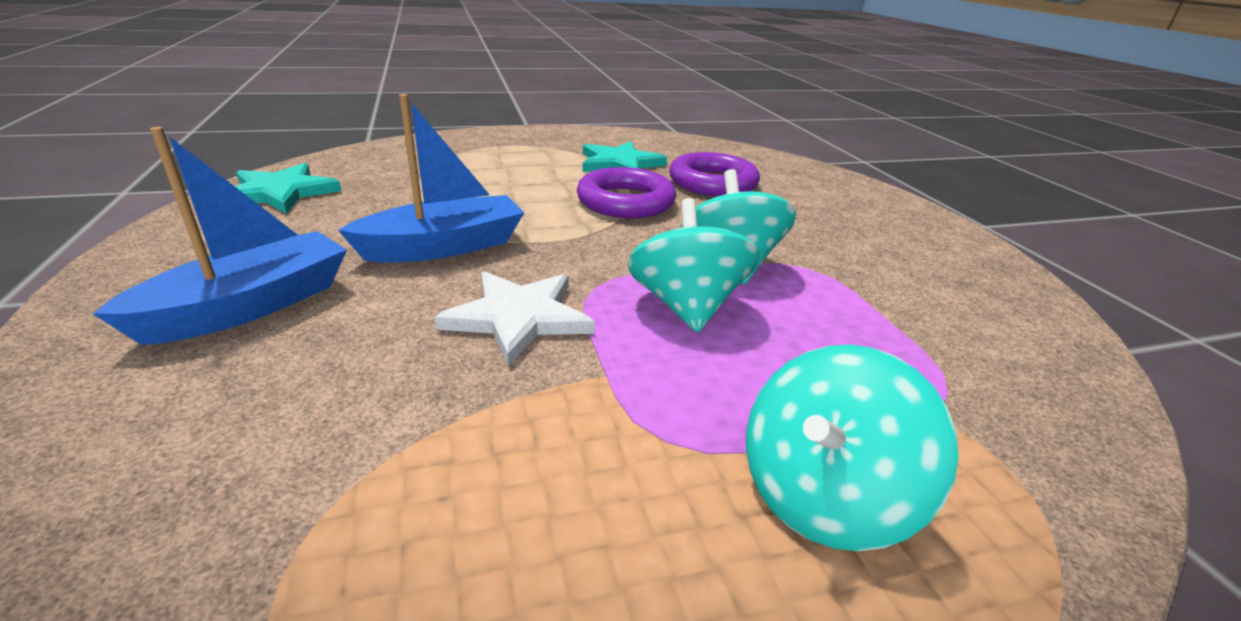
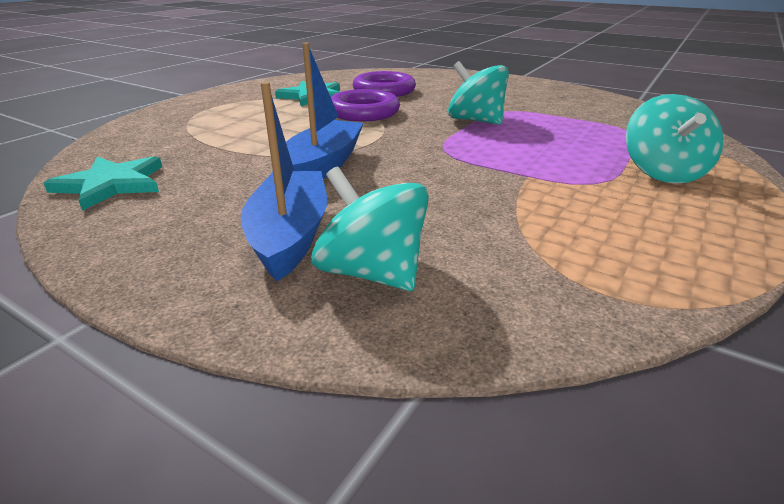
camera: 40 degrees left, 0 degrees up
(518, 317) = (444, 174): white star -> none
(686, 306) = (497, 141): turquoise spinning top -> turquoise spinning top (372, 272)

